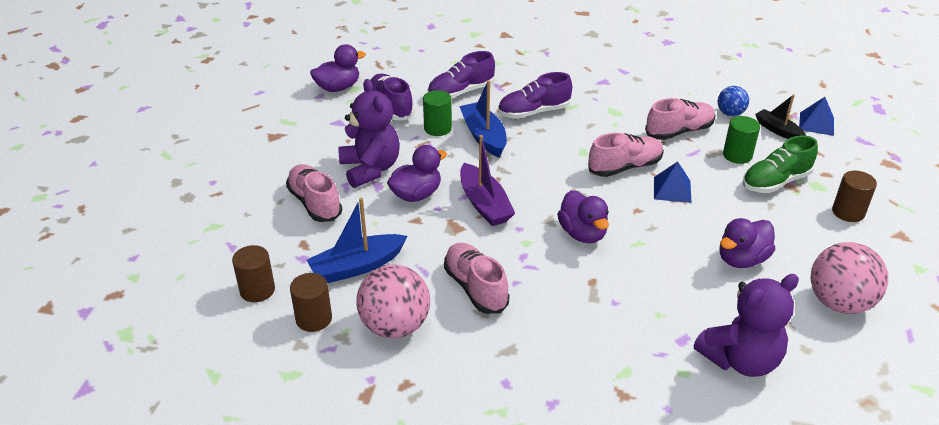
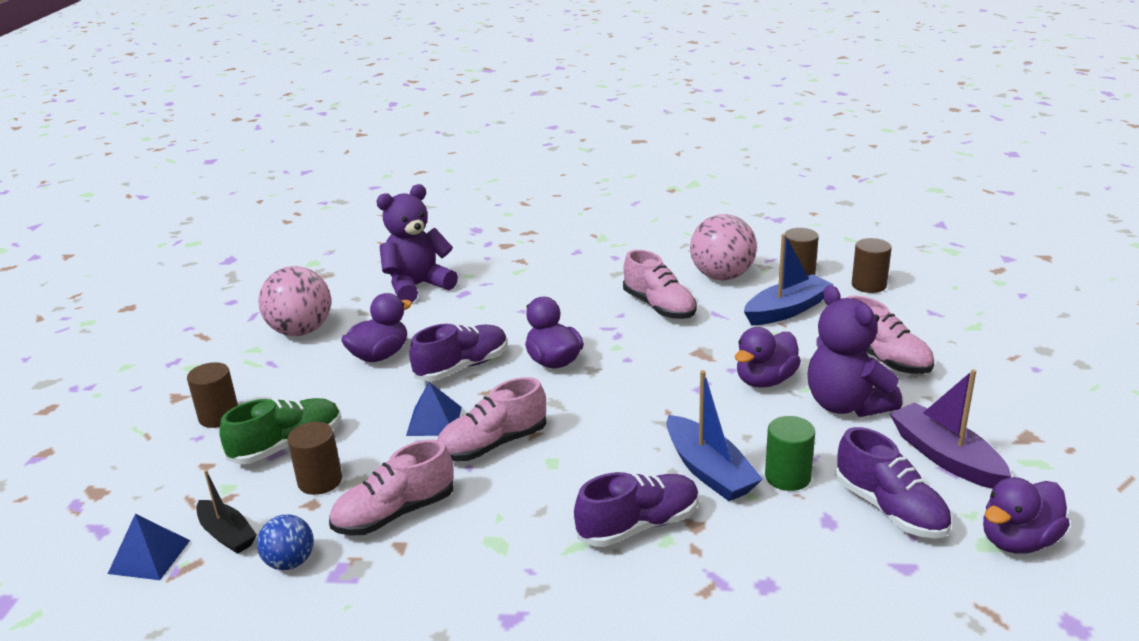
camera: 175 degrees right, 10 degrees down
(461, 92) = (784, 556): purple shoe -> purple shoe (462, 367)
(484, 204) = (675, 379): purple boat -> purple boat (945, 457)
(737, 155) = (320, 481): green cylinder -> brown cylinder

